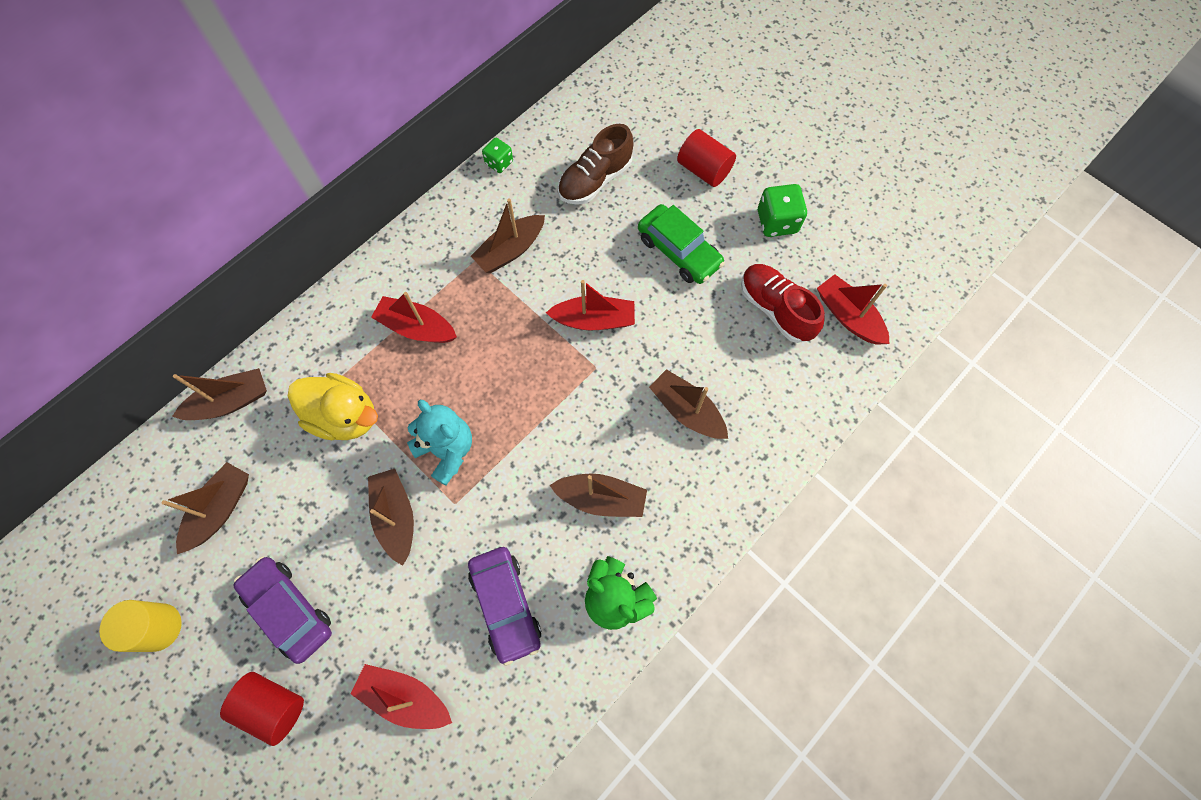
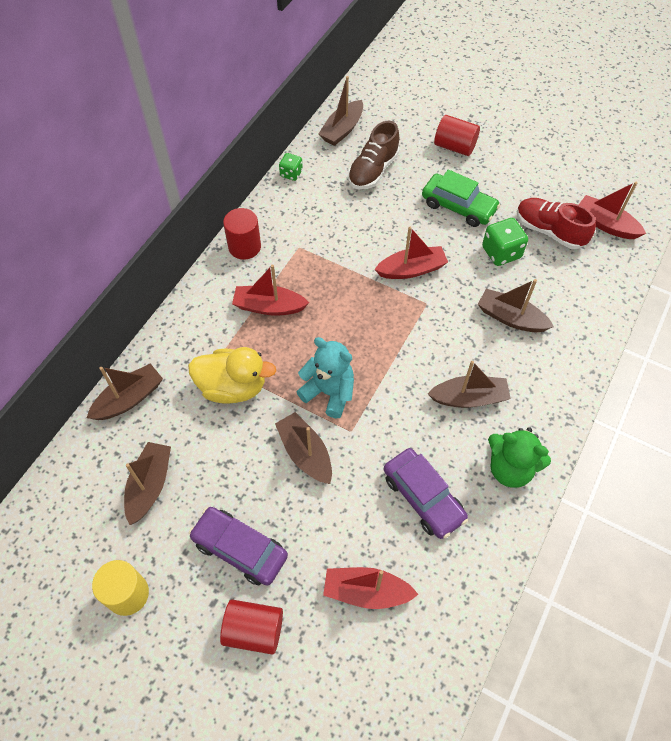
camera: 15 degrees left, 10 degrees down
(415, 245) = (244, 247): none -> red cylinder
(510, 250) = (325, 234): brown boat -> brown boat (342, 130)
(777, 222) = (525, 171): green dice -> green dice (501, 252)

